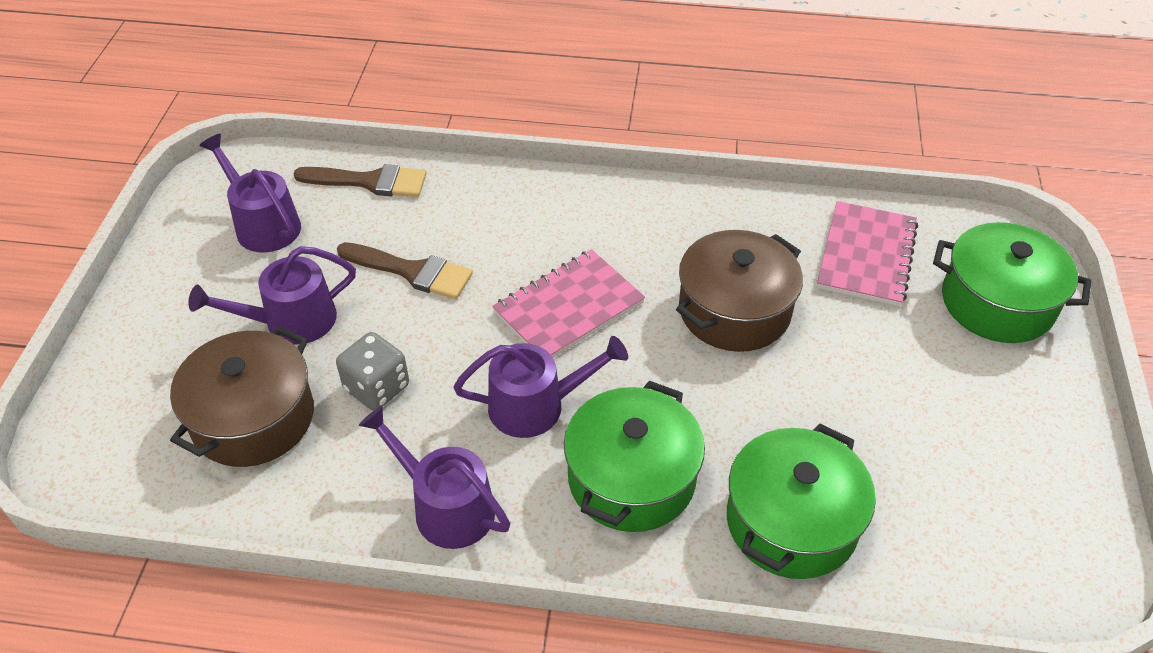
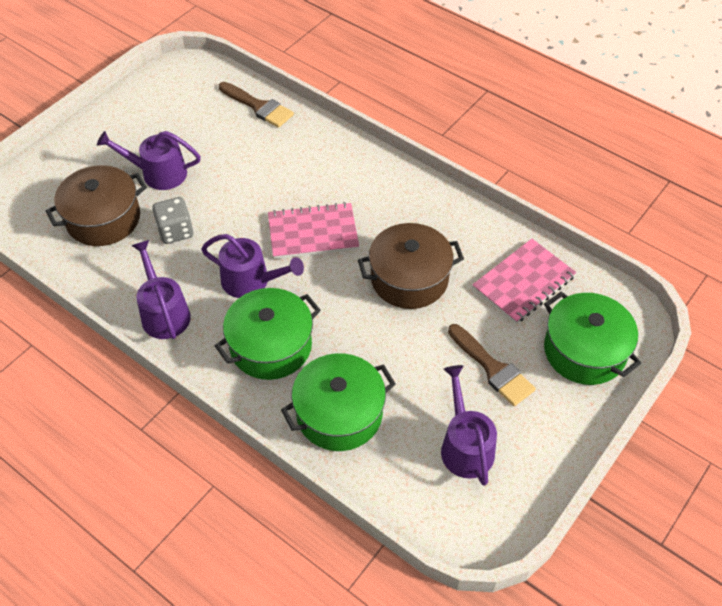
camera: 30 degrees right, 5 degrees up
(263, 224) = (183, 109): purple watering can -> purple watering can (465, 446)
(412, 271) = (242, 172): brown brush -> brown brush (493, 368)

